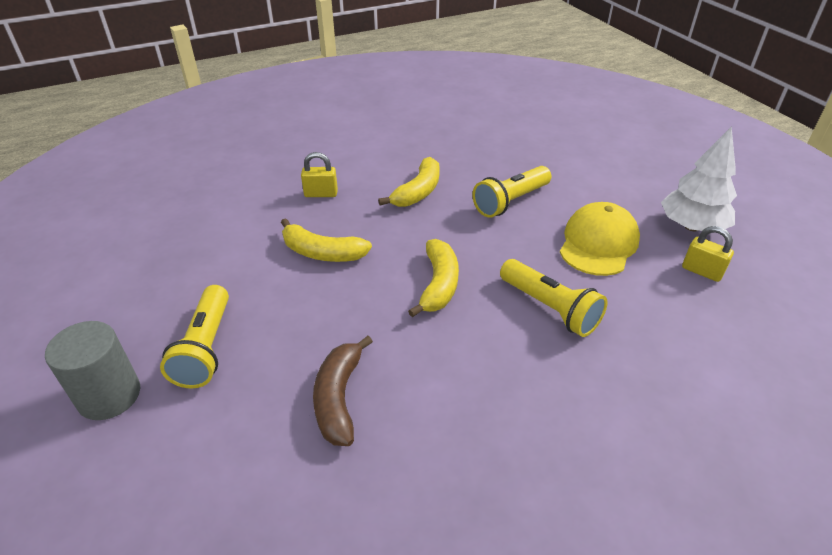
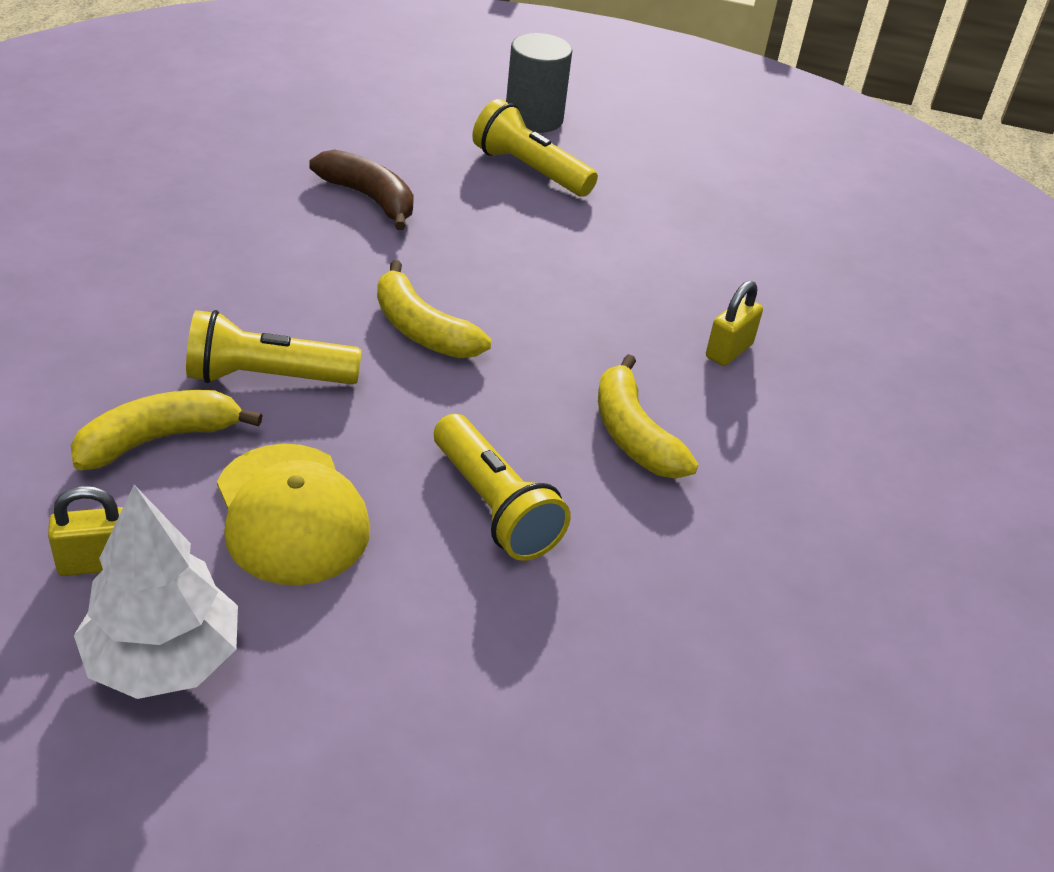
camera: 125 degrees right, 0 degrees up
(322, 253) = (591, 288): yellow banana -> yellow banana (158, 439)
(510, 202) = (494, 506): yellow flashlight -> yellow flashlight turned 150 degrees clockwise

